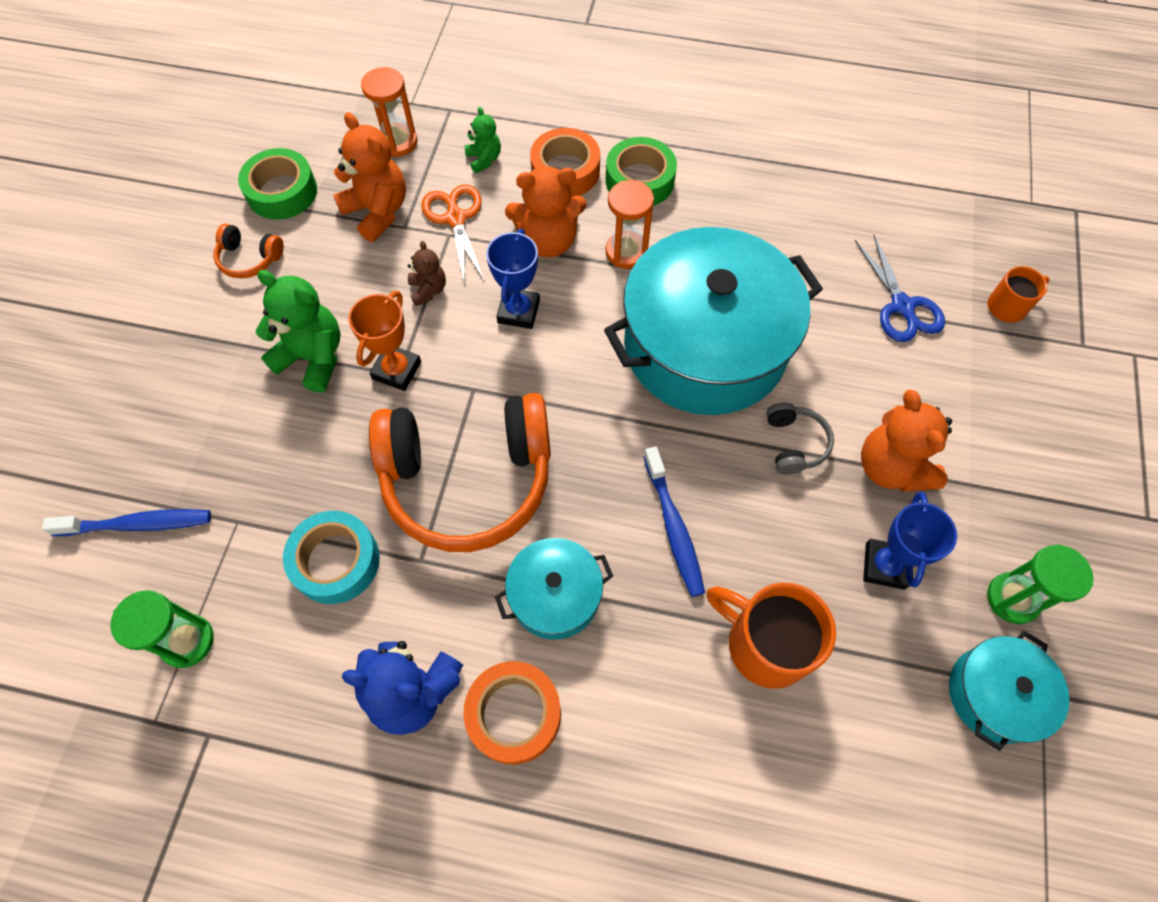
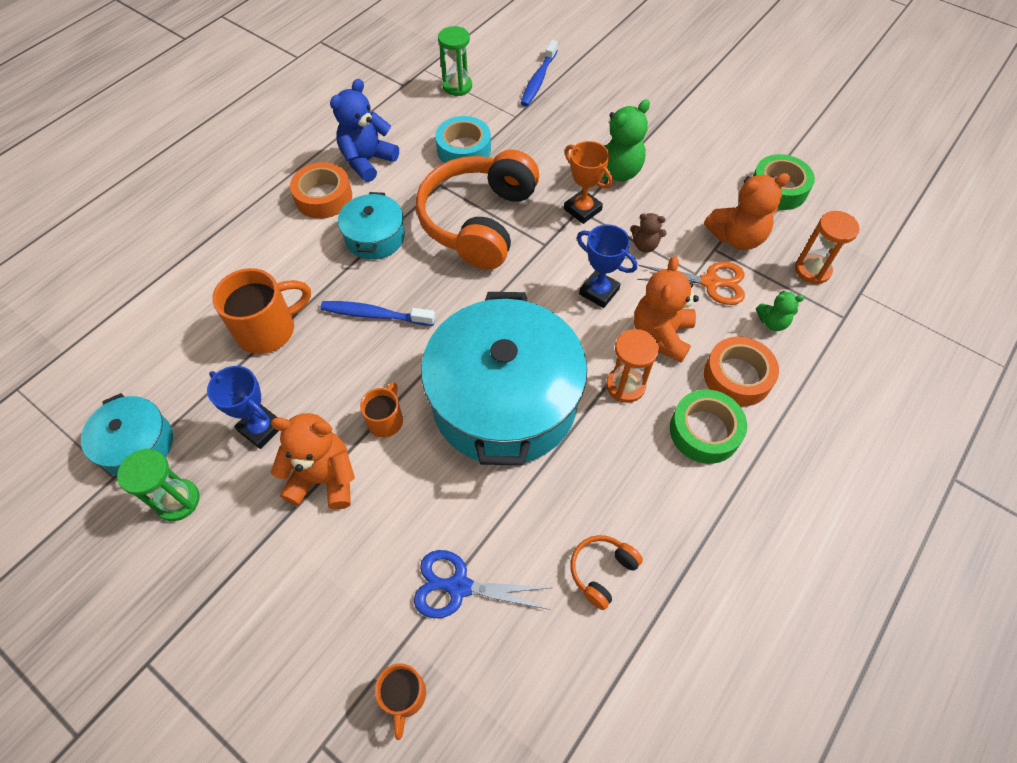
camera: 115 degrees right, 5 degrees down
(249, 259) = (717, 159): orange headphones -> orange headphones (601, 571)
(794, 443) = (386, 420): grey headphones -> orange mug

